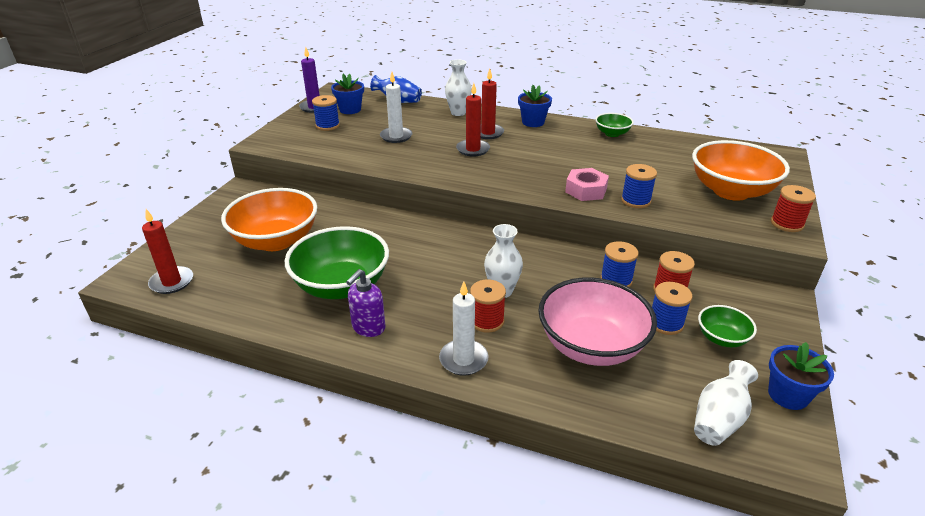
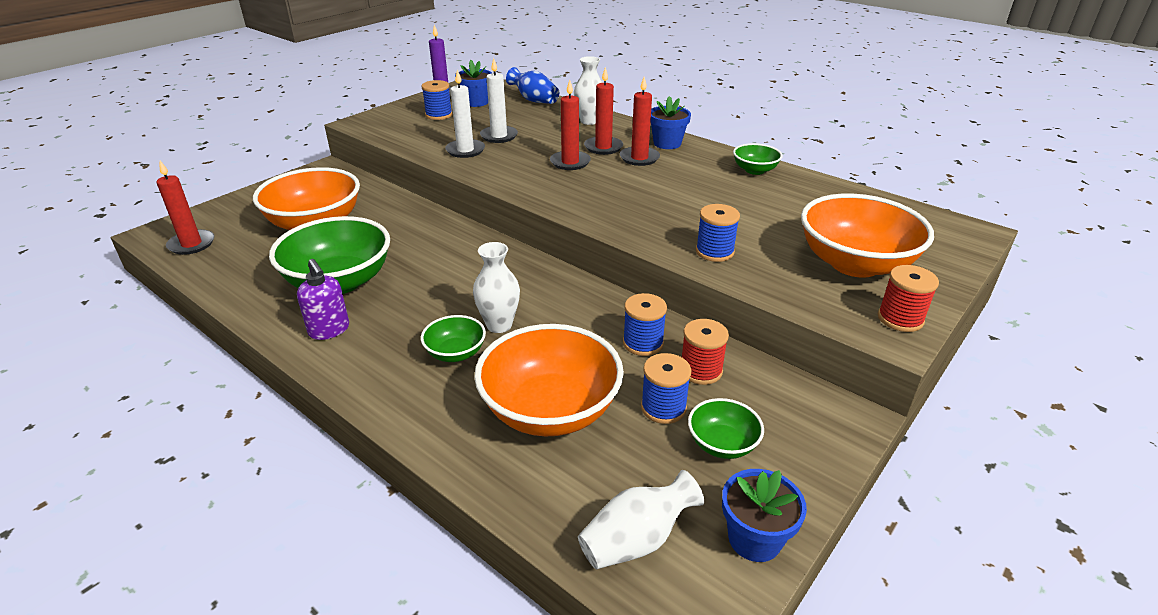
camera: 20 degrees right, 0 degrees up
(368, 328) = (329, 330): purple soap dispenser -> purple soap dispenser turned 90 degrees counterclockwise
(463, 359) = (396, 388): white candle -> white candle (465, 150)
(487, 321) = (455, 353): red spool -> green bowl
(522, 137) = (639, 158): none -> red candle
(586, 190) = (662, 229): pink nut -> none
(591, 345) = (550, 410): pink bowl -> orange bowl

